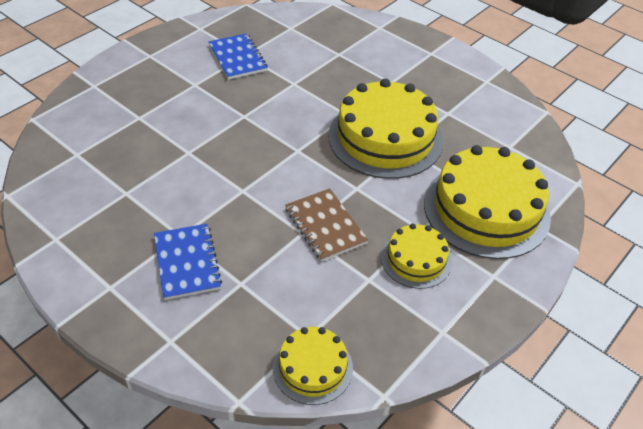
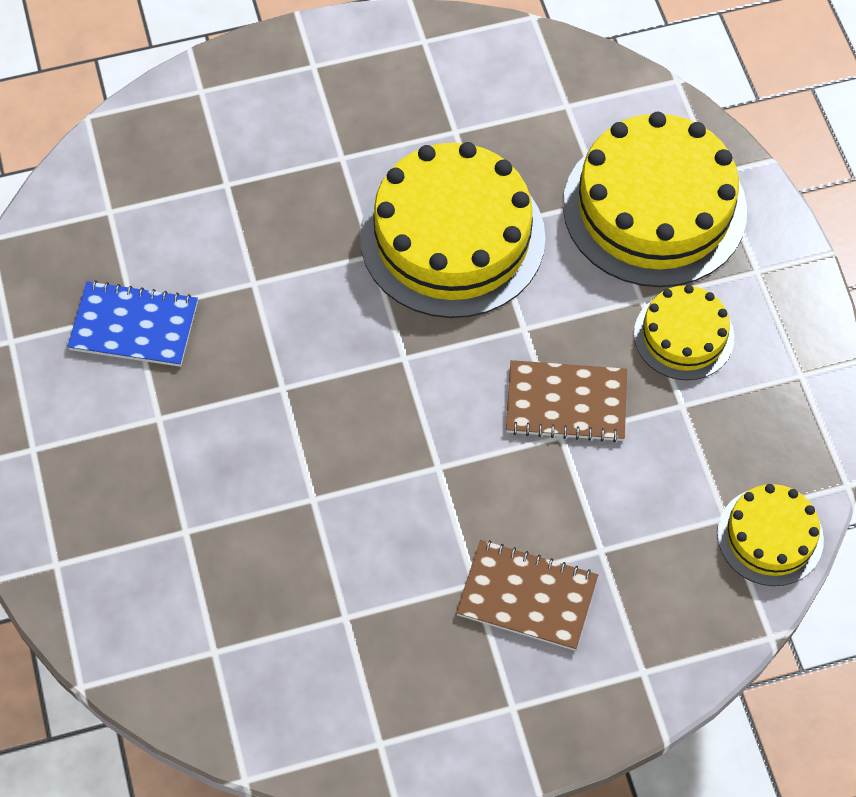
camera: 55 degrees left, 15 degrees up
(187, 262) = (527, 596): blue notebook -> brown notebook

